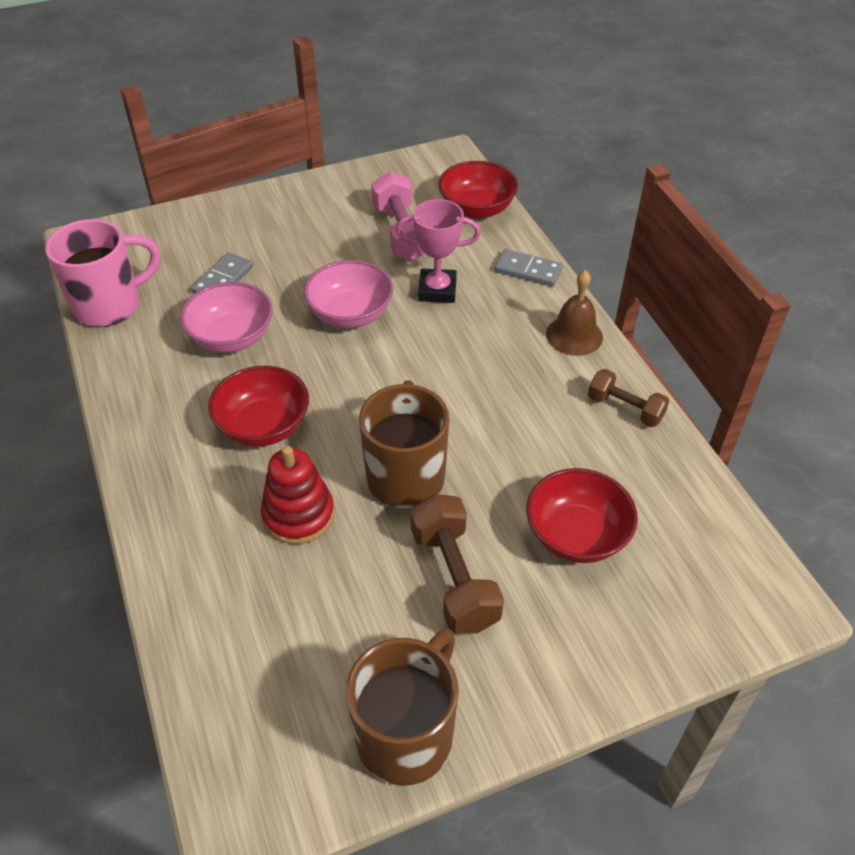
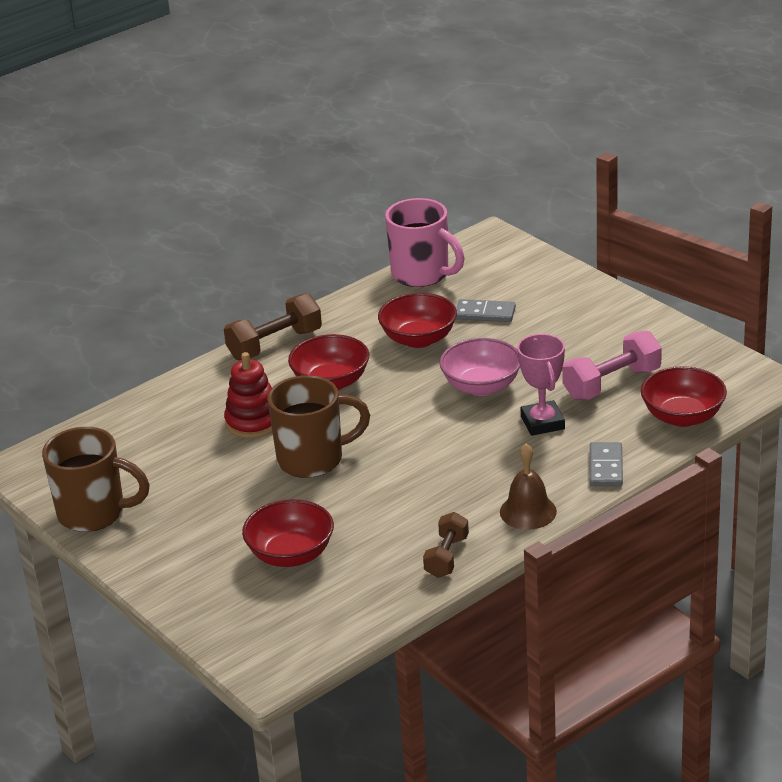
camera: 75 degrees right, 15 degrees down
(232, 337) = (418, 339): pink bowl -> red bowl
(454, 578) = (225, 505): brown dumbbell -> brown dumbbell (275, 344)

